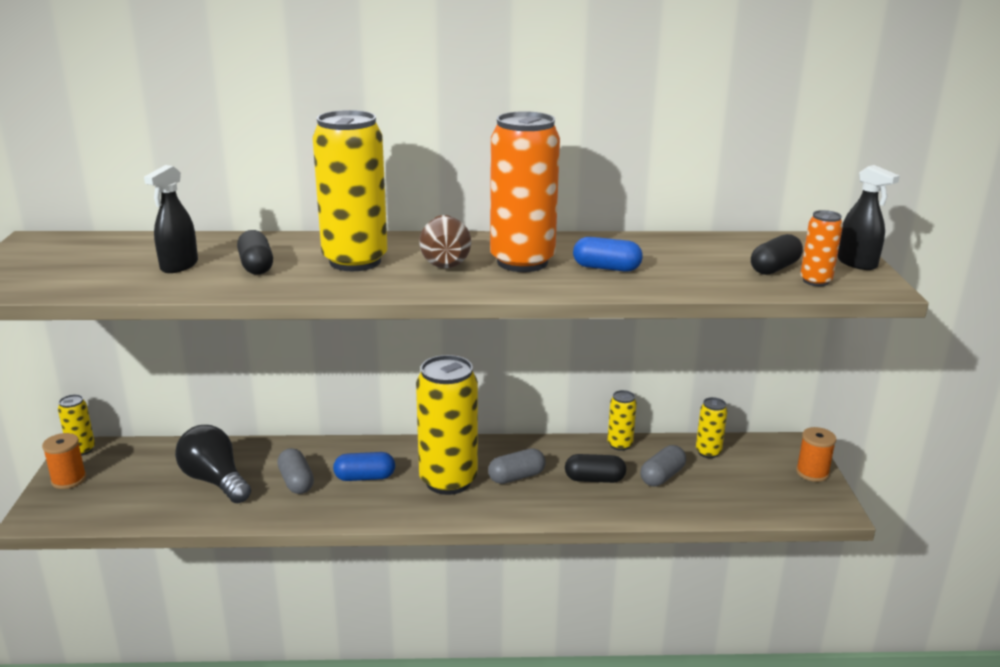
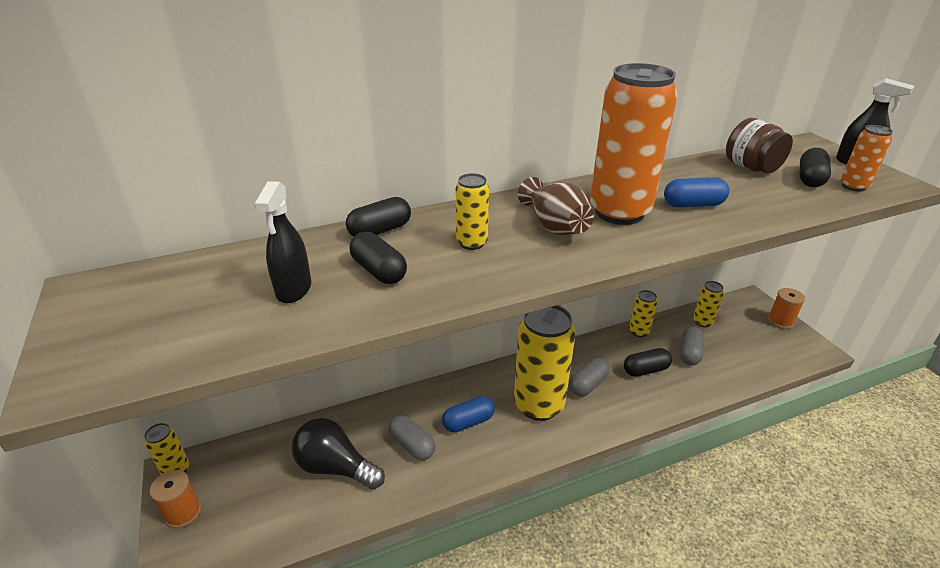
camera: 20 degrees left, 10 degrees up
(288, 241) = (380, 230): none -> black capsule
(355, 261) = (472, 243): yellow can -> yellow can, size x0.47
(722, 250) = (751, 167): none -> brown jar

